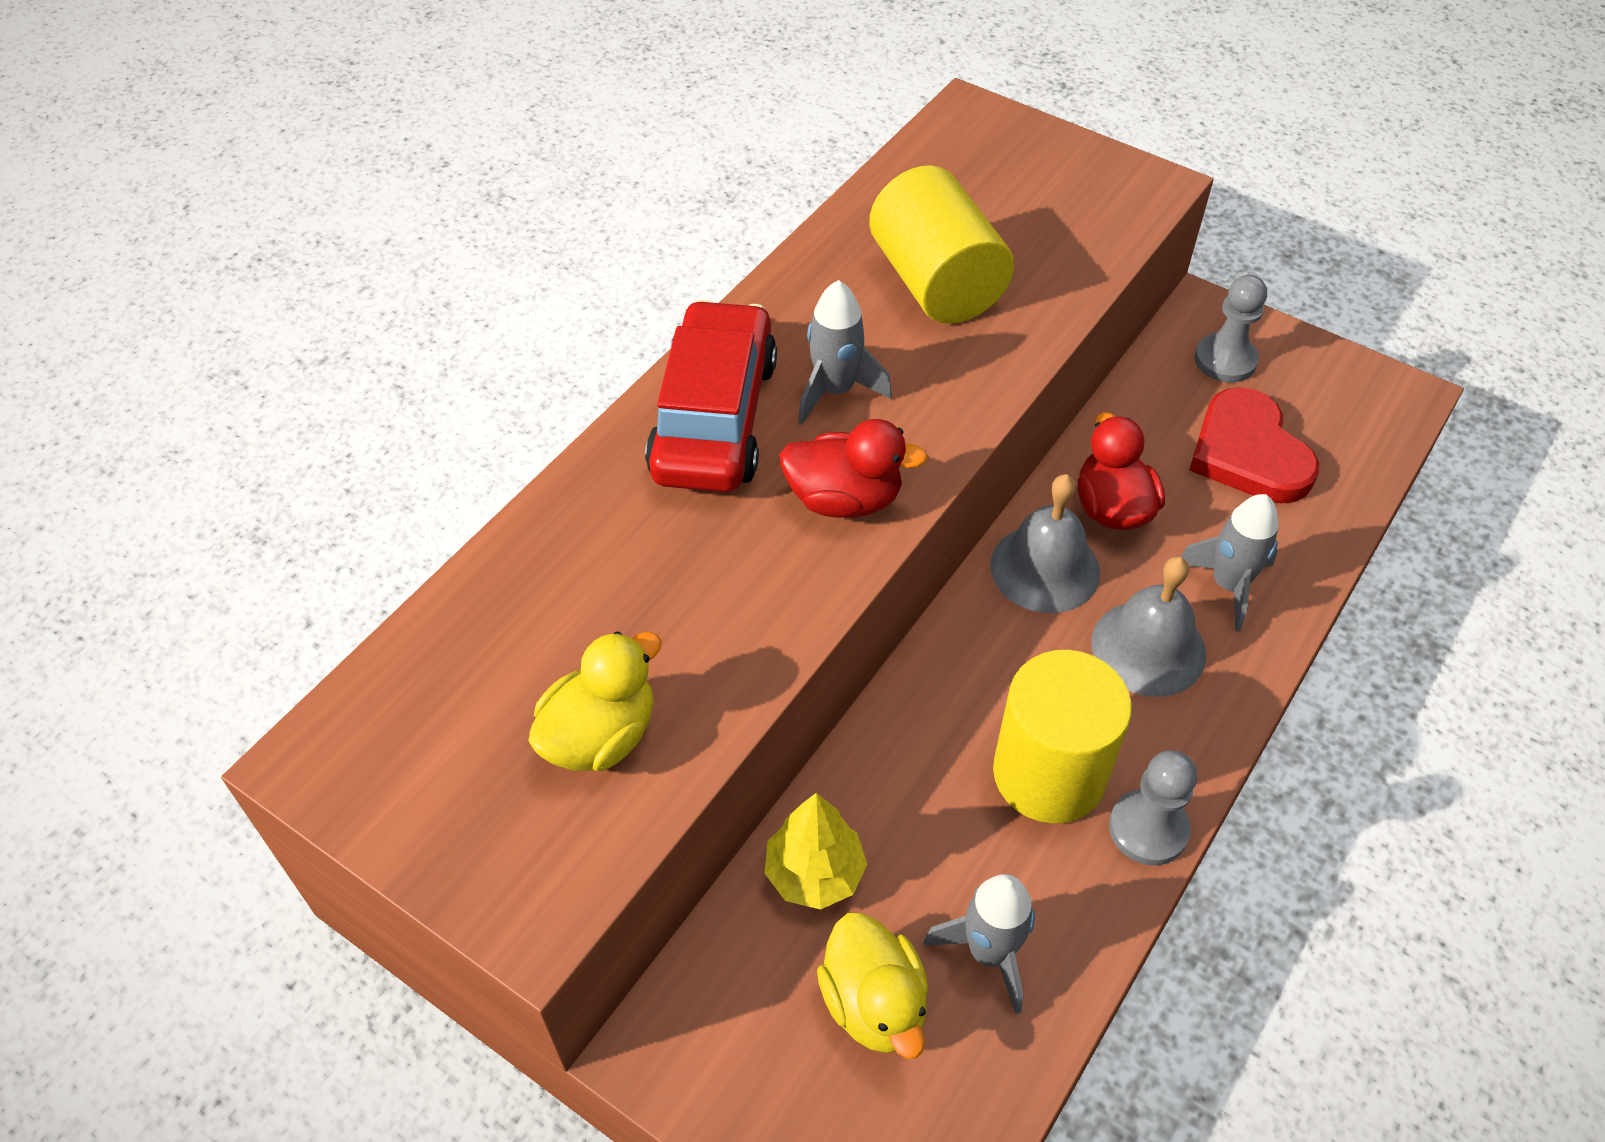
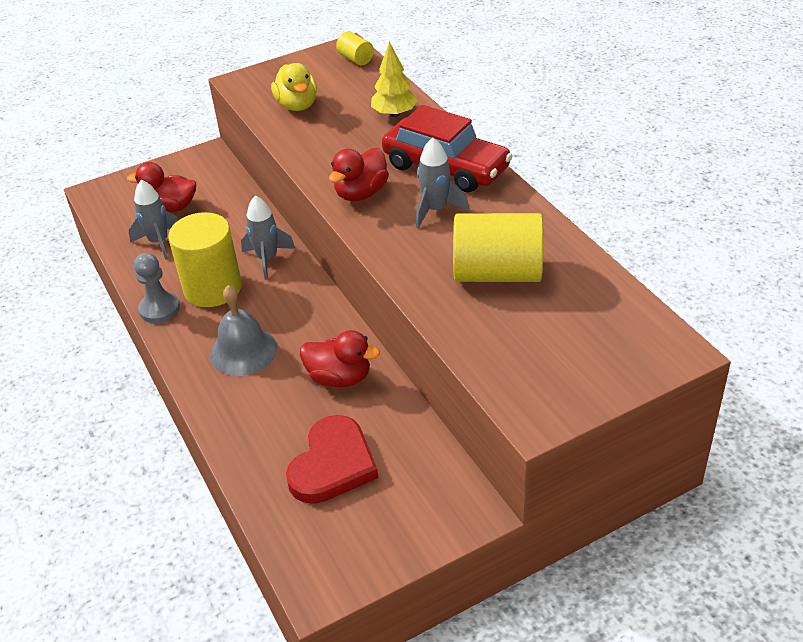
camera: 120 degrees right, 10 degrees down
(363, 714) = (356, 59): none -> yellow cylinder
(815, 874) = (234, 207): yellow tree -> yellow tree (394, 114)
(874, 1003) = (171, 207): yellow duck -> red duck
(1045, 568) = (322, 332): grey bell -> none
(1225, 360) = (419, 496): grey pawn -> none
(1228, 585) = (251, 403): grey rocket -> grey rocket (267, 259)
(1248, 453) = (332, 464): red heart -> red heart turned 105 degrees clockwise

